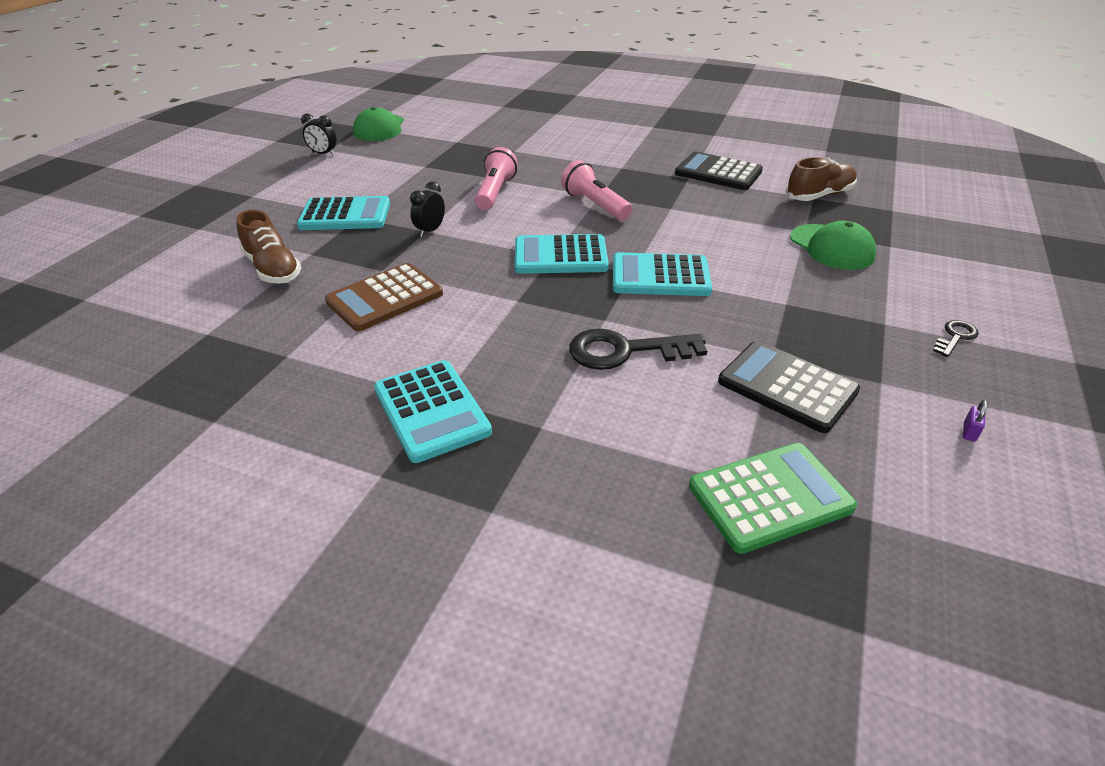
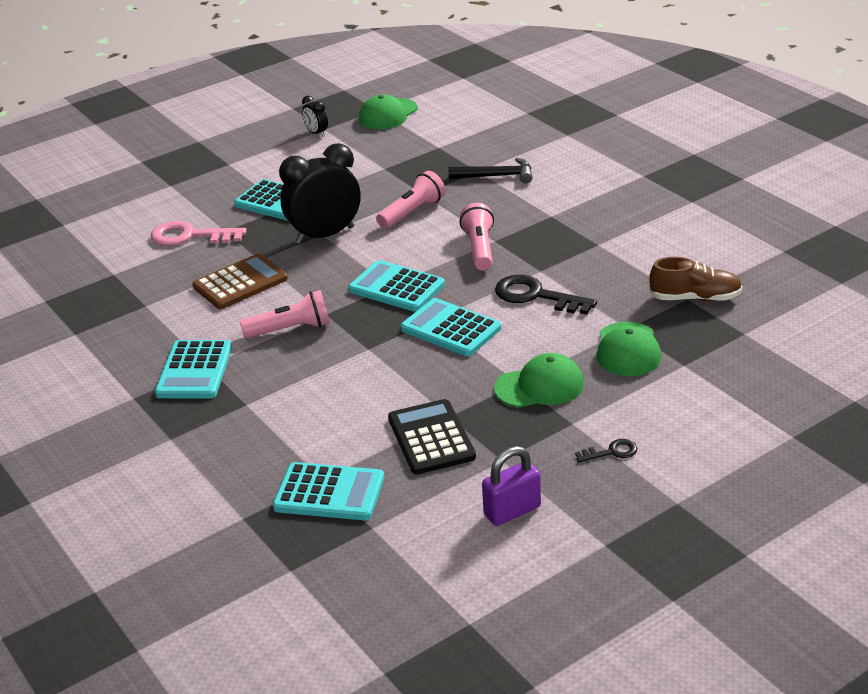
camera: 35 degrees right, 5 degrees down
(273, 269) = (190, 236): brown shoe -> pink key
(385, 298) = (240, 283): brown calculator -> brown calculator turned 150 degrees clockwise
(430, 231) = (325, 235): black clock -> black clock, size x2.22
(497, 327) = (290, 329): none -> pink flashlight
(536, 151) = (496, 176): none -> black hammer
(625, 351) = (354, 376): black key -> black key (536, 296)
(718, 172) = (634, 246): black calculator -> none
(770, 497) = (329, 493): green calculator -> turquoise calculator
(810, 300) = (539, 386): none -> green cap
(969, 432) = (512, 511): purple padlock -> purple padlock, size x2.46

